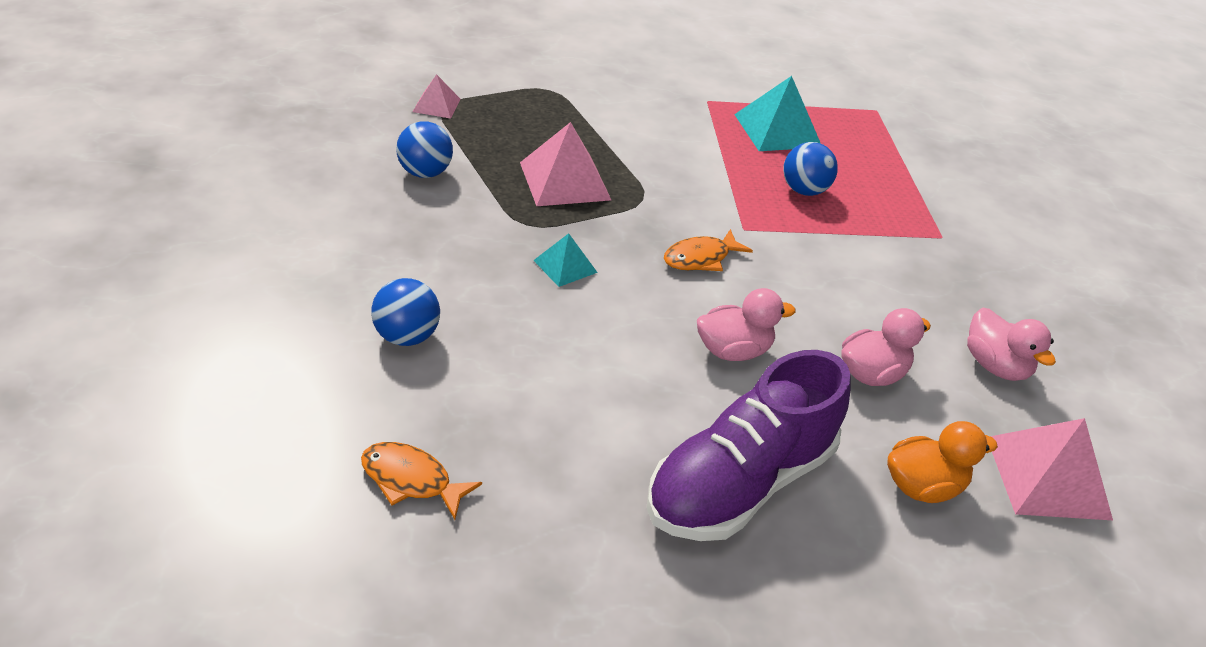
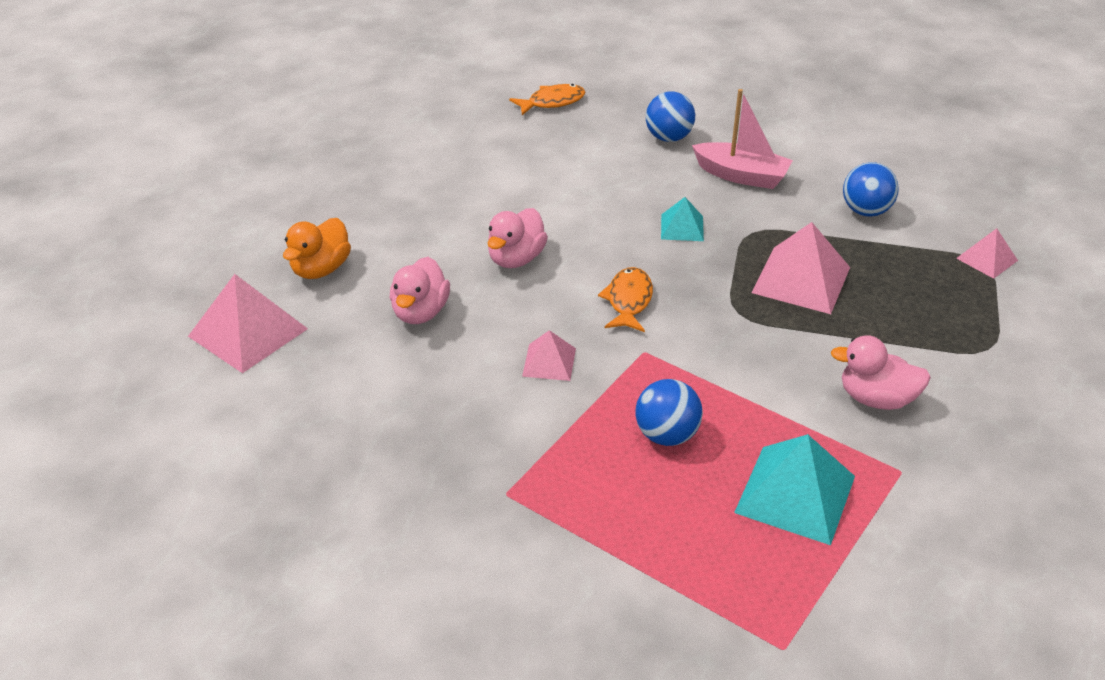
camera: 135 degrees right, 0 degrees up
(436, 259) = (741, 175): none -> pink boat
(739, 483) = (417, 200): purple shoe -> none
(818, 270) = (549, 362): none -> pink pyramid
(995, 366) = (345, 389): pink duck -> pink duck (876, 399)

